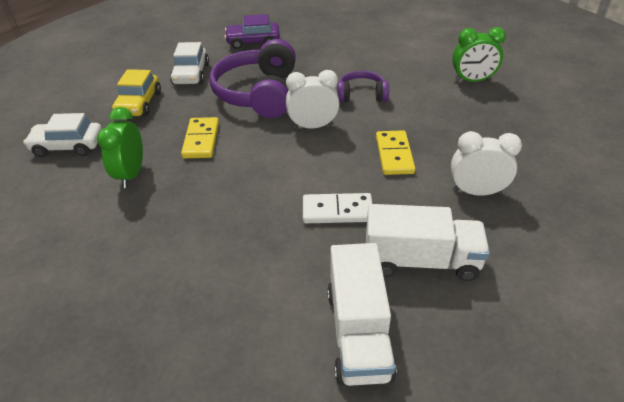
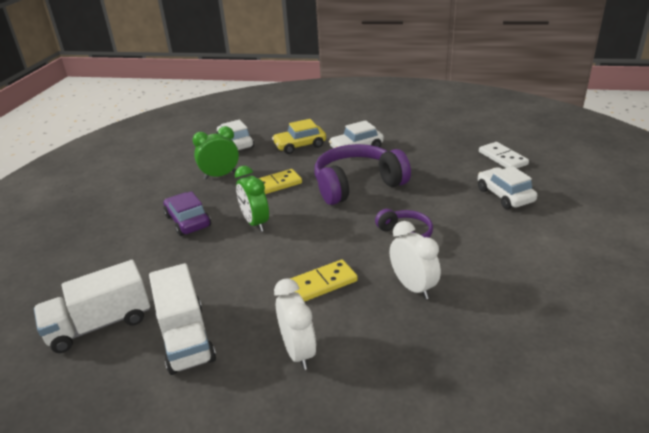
camera: 65 degrees right, 10 degrees down
(253, 42) = (435, 154): purple car -> purple car (188, 221)
(313, 126) = (331, 226): white clock -> white clock (413, 287)
(337, 211) = (226, 274): white domino -> white domino (502, 158)
(347, 37) = (504, 195): none -> white car
(472, 81) = (511, 302): green clock -> green clock (255, 223)

